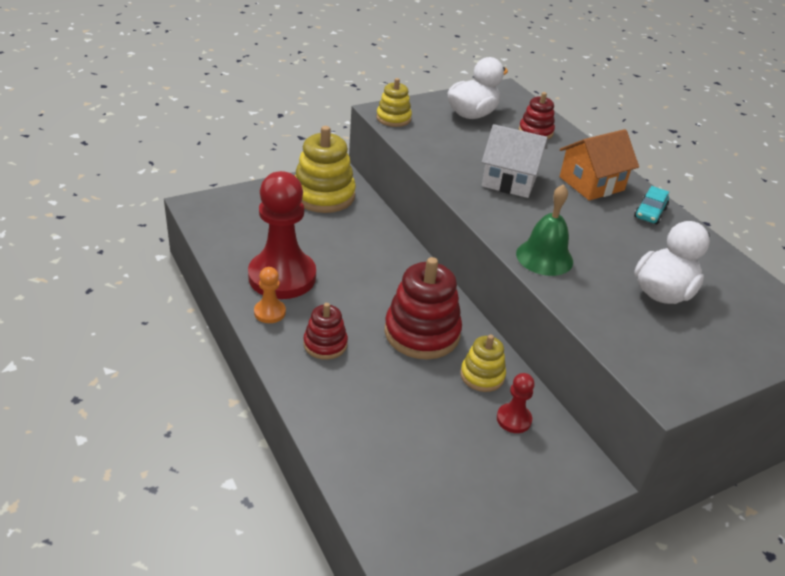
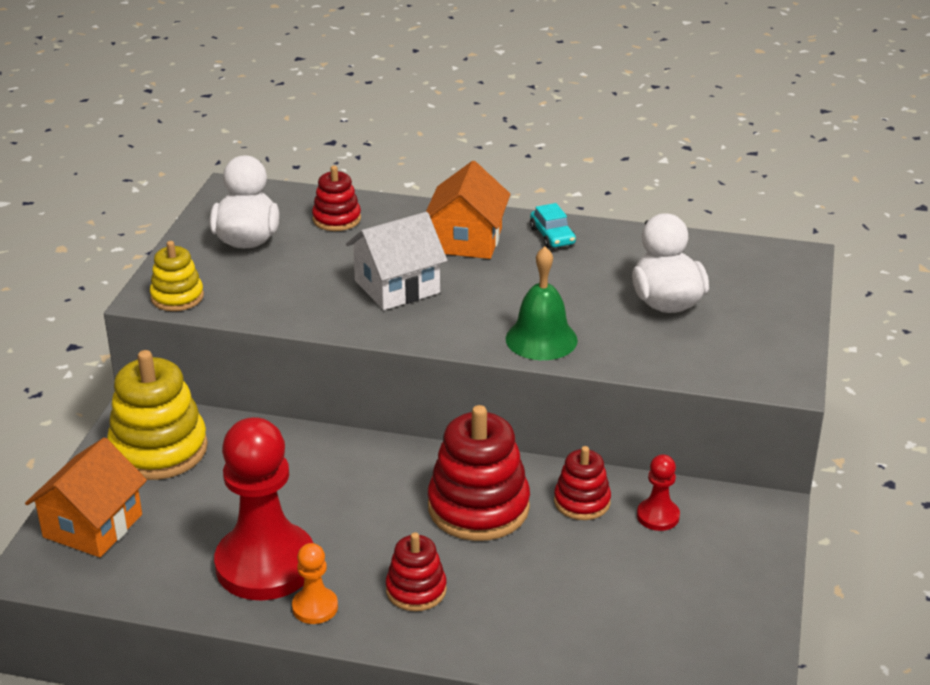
camera: 45 degrees left, 5 degrees down
(246, 206) = (93, 525): none -> orange house
(482, 375) = (582, 502): yellow stacking toy -> red stacking toy

